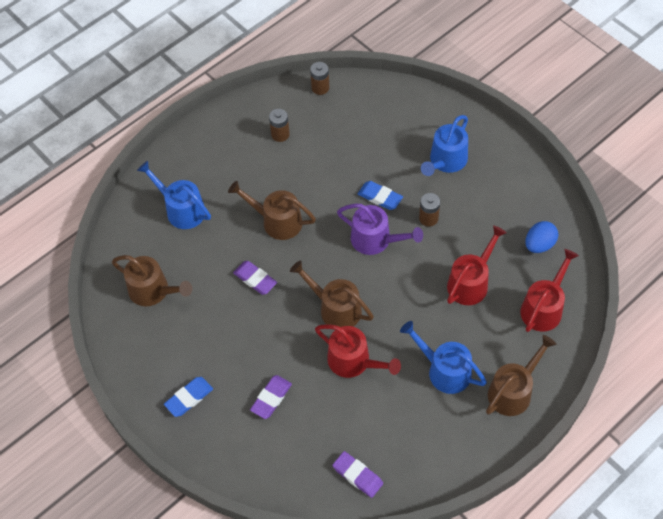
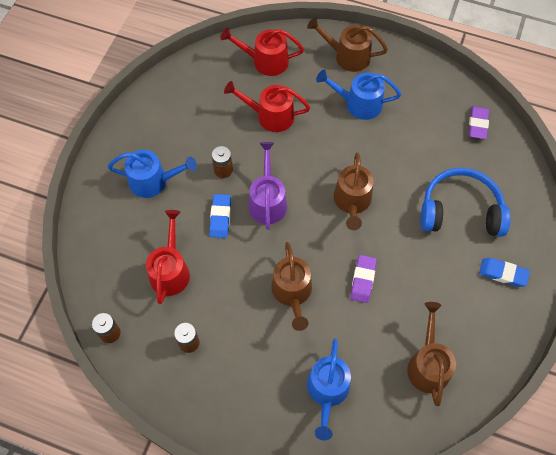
camera: 120 degrees left, 5 degrees up
(271, 398) = (460, 211): purple eraser -> blue headphones
(353, 361) = (390, 167): red watering can -> red watering can (170, 270)
(444, 370) = (358, 104): blue watering can -> blue watering can turned 90 degrees clockwise
(539, 245) = (208, 83): blue egg -> none

